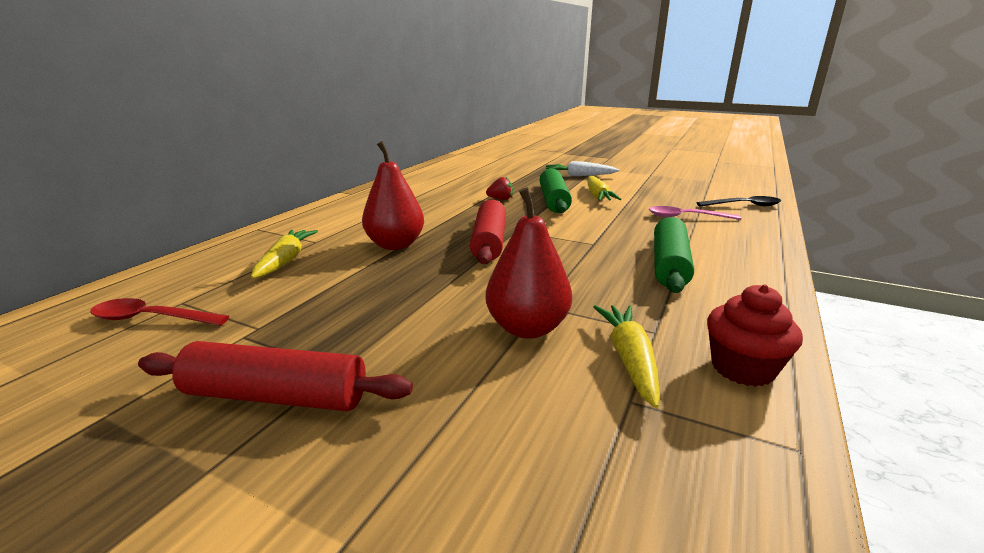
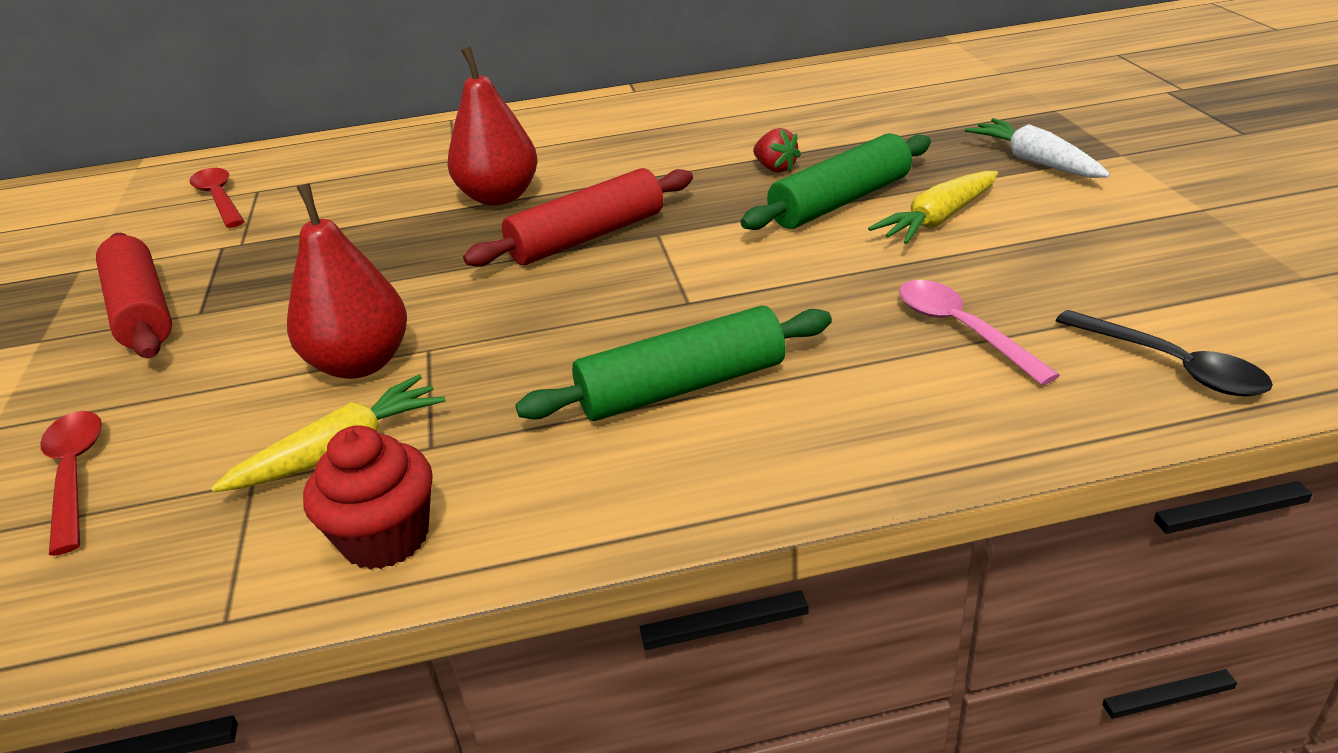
camera: 55 degrees right, 10 degrees up
(285, 261) = (388, 175): yellow carrot -> none
(520, 492) = (75, 474): none -> red spoon

